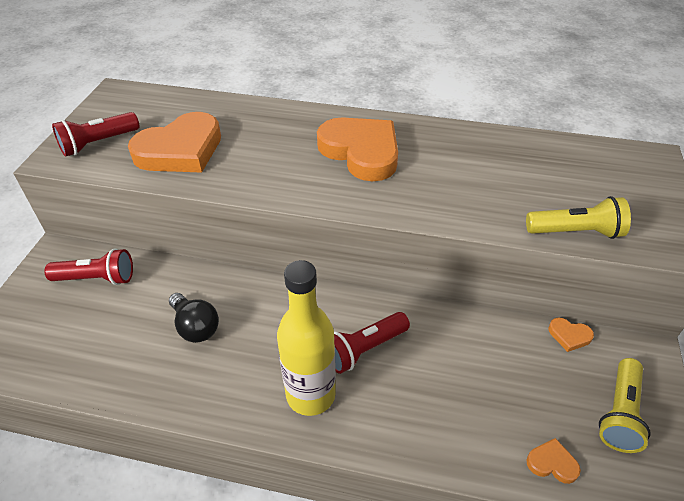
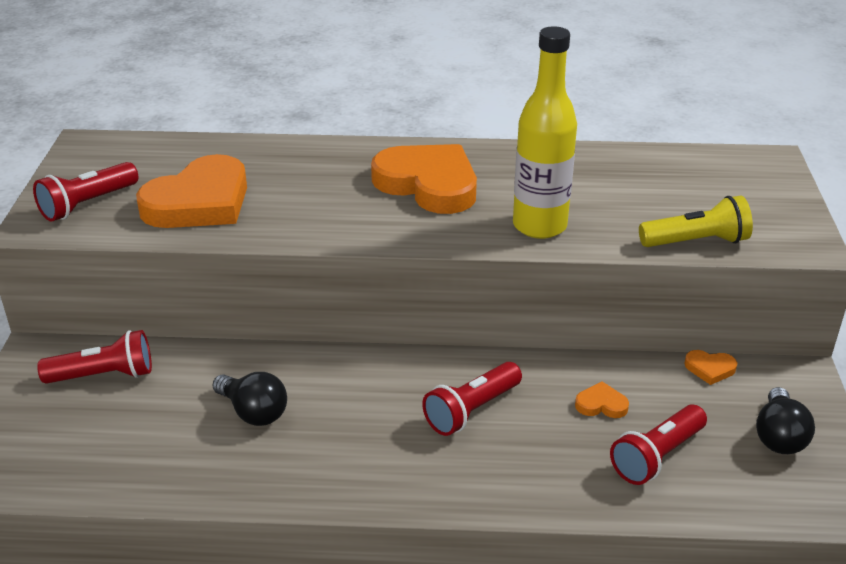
camera: 10 degrees left, 10 degrees down
(310, 395) = (419, 463): yellow bottle -> yellow bottle (539, 226)
(509, 418) = (657, 456): none -> red flashlight
(552, 463) = (712, 492): orange heart -> orange heart (601, 404)
(620, 413) = (779, 436): yellow flashlight -> black light bulb

